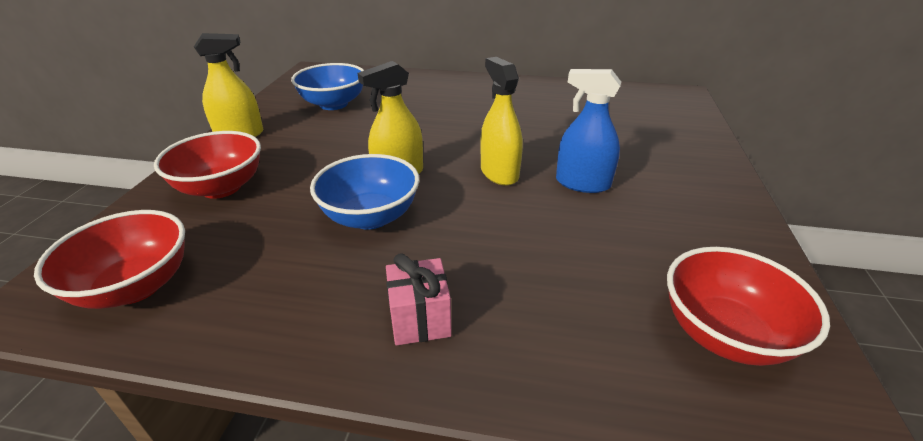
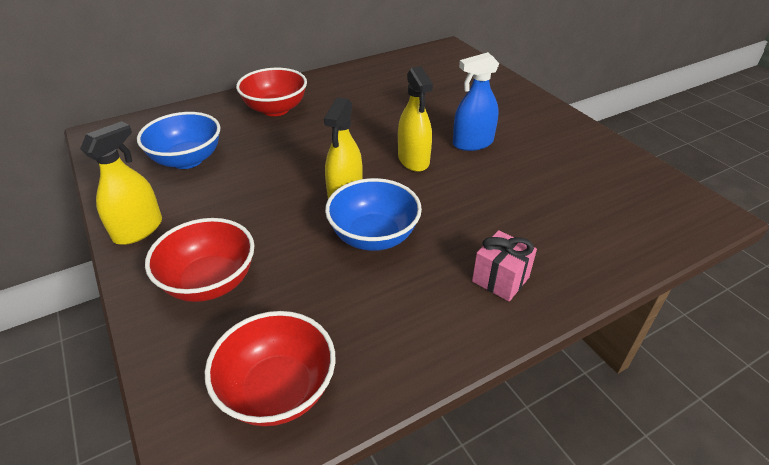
camera: 40 degrees left, 5 degrees up
(499, 173) = (413, 160): yellow spray bottle -> yellow spray bottle turned 135 degrees counterclockwise
(724, 334) = (635, 196): red bowl -> red bowl (275, 109)

